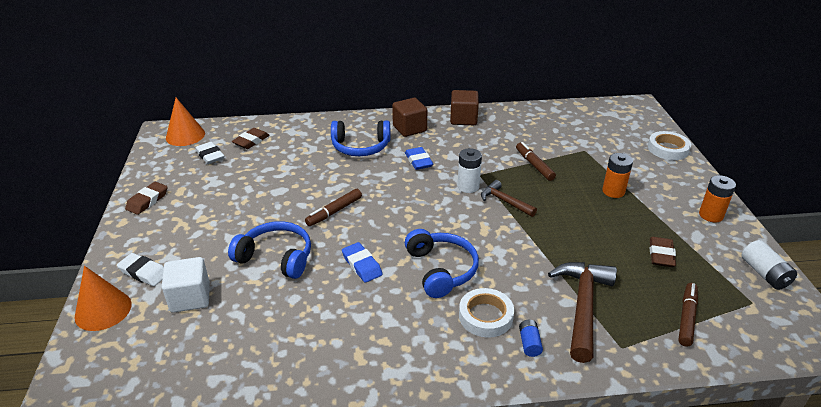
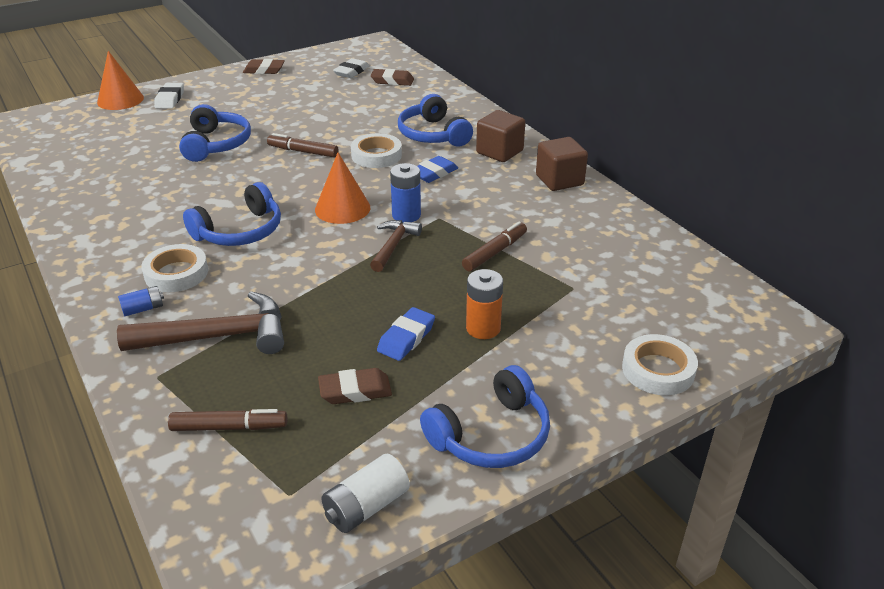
camera: 65 degrees right, 0 degrees up
(185, 135) = (375, 52): orange cone -> orange cone (342, 208)
(190, 298) = (147, 125): white cube -> none
(362, 265) = (225, 187): blue eraser -> blue eraser (406, 338)
(371, 178) = (376, 155): none -> white tape
(468, 186) = (406, 215): white battery -> blue battery
(711, 215) = (491, 435): orange battery -> blue headphones

